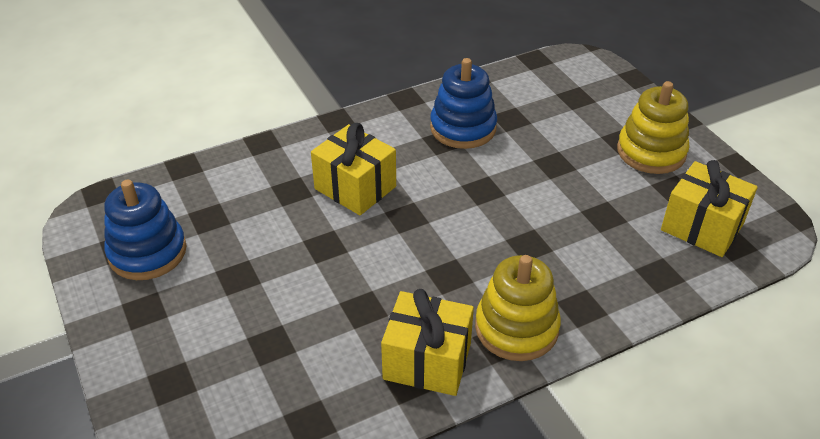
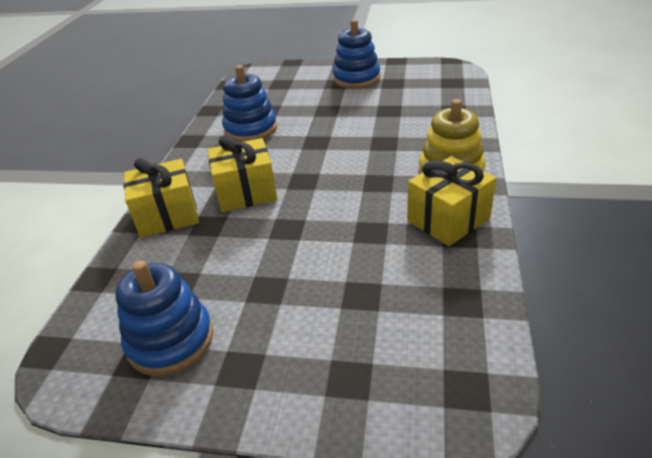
camera: 50 degrees left, 5 degrees down
(651, 152) = (356, 78): yellow stacking toy -> blue stacking toy
(702, 227) = (431, 85): yellow gift -> yellow gift (167, 215)

